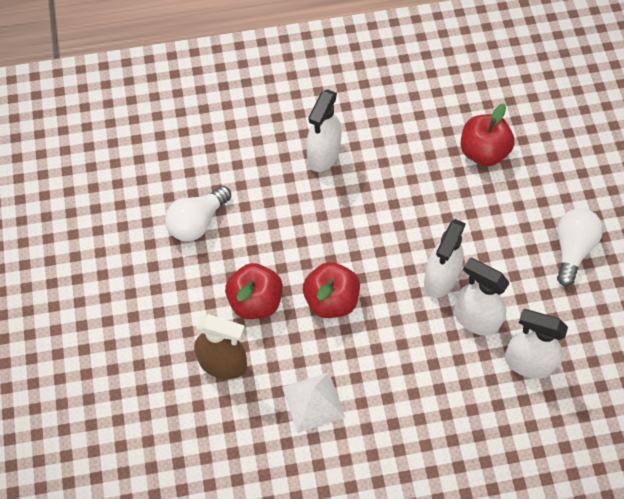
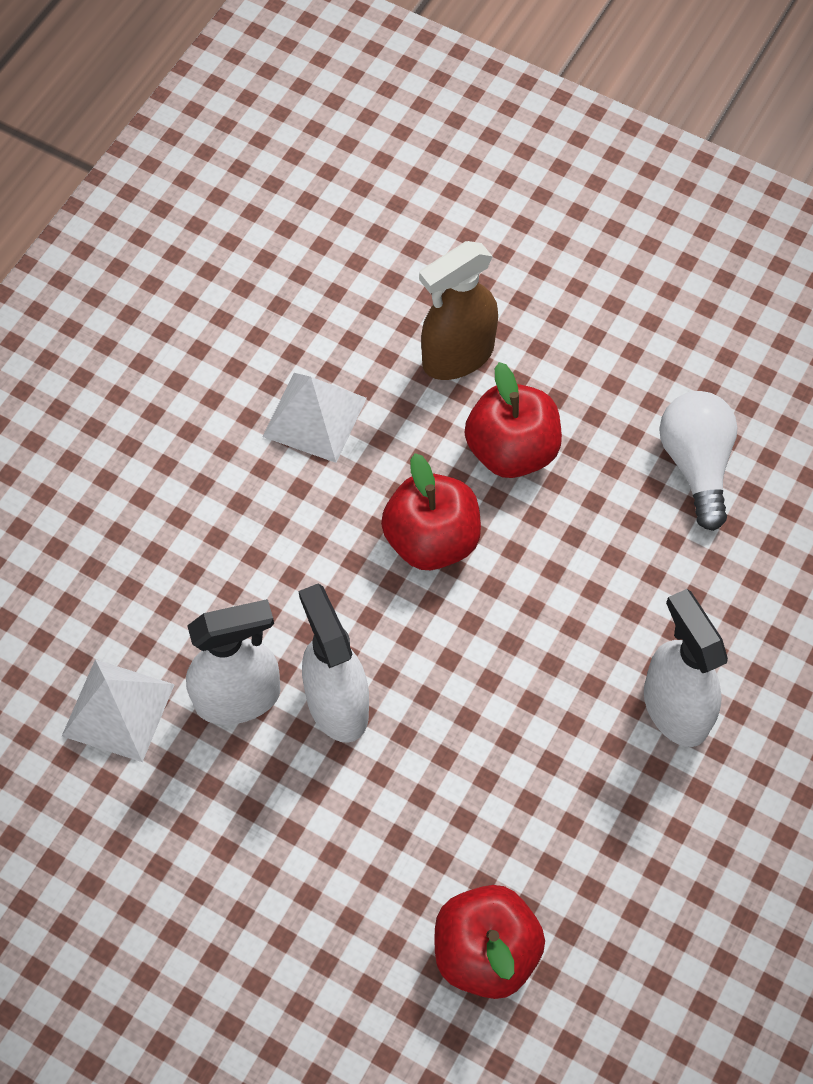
camera: 130 degrees right, 0 degrees up
(528, 363) = (118, 709): white spray bottle -> white pyramid
(572, 249) = (212, 931): white light bulb -> none

